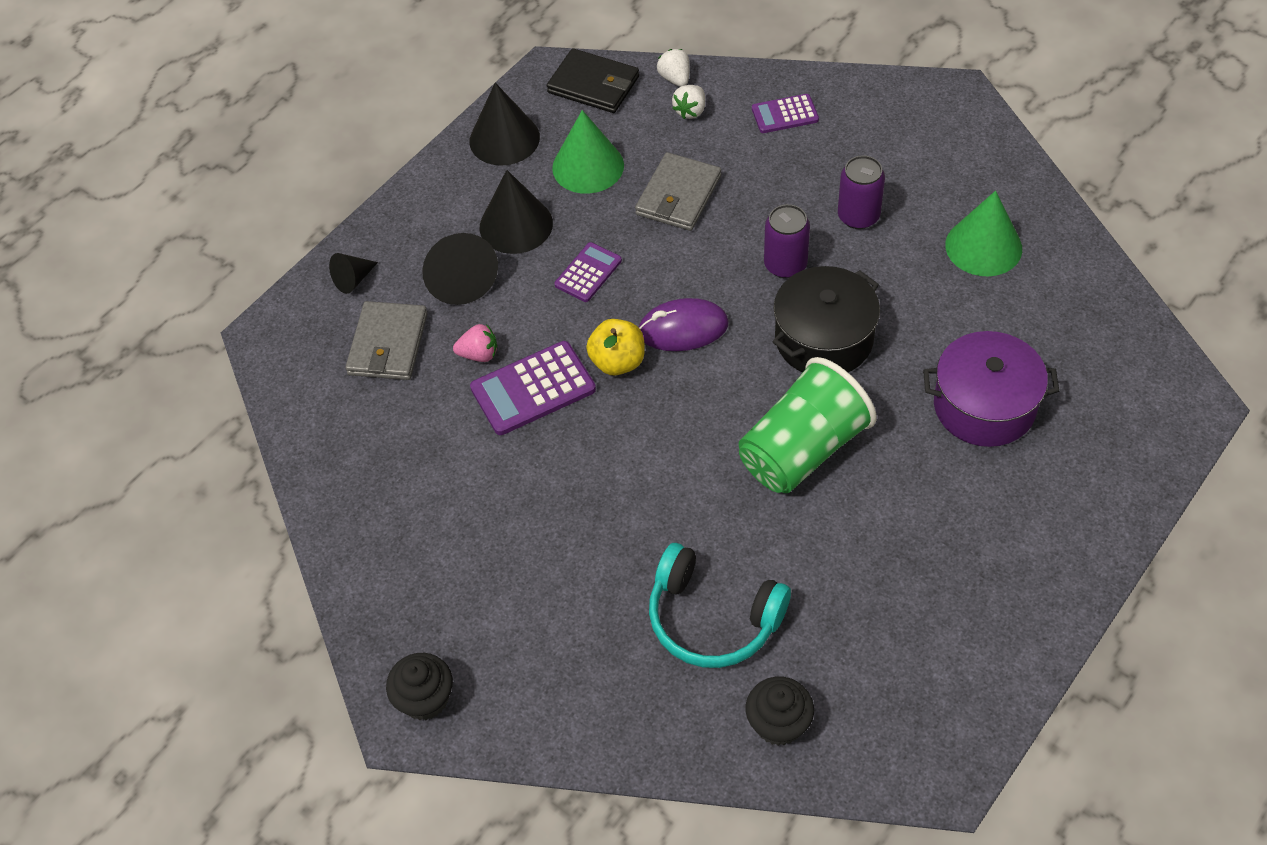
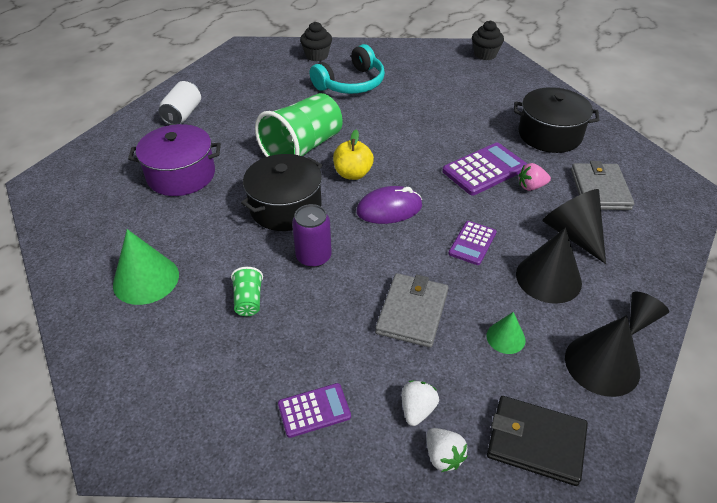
camera: 170 degrees right, 10 degrees down
(353, 279) = (656, 229): black cone -> black cone (640, 319)
(405, 455) = (549, 134): none -> black pot
(588, 166) = (505, 337): green cone -> green cone, size x0.55
(617, 362) = (431, 187): yellow apple -> yellow apple (353, 174)
(713, 618) = (351, 83): turquoise headphones -> turquoise headphones turned 120 degrees clockwise
(858, 216) = (248, 300): purple can -> green cup
(1018, 547) = (183, 114): none -> white can

